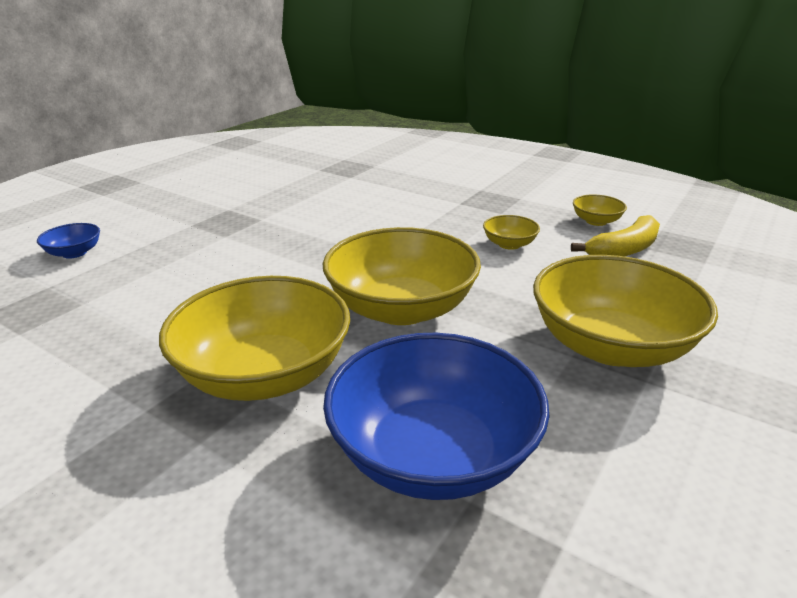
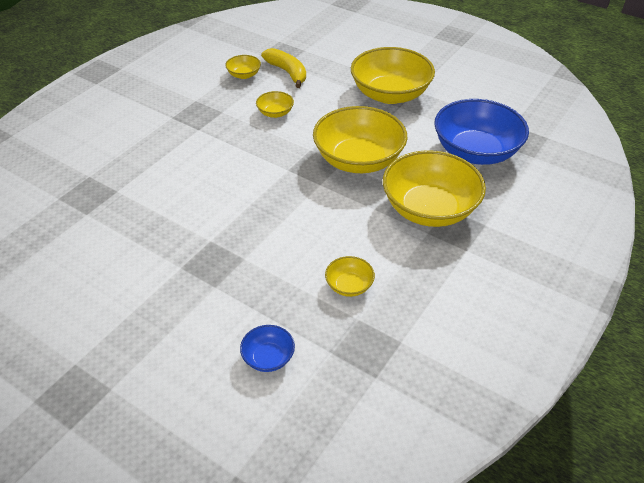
camera: 90 degrees left, 15 degrees up
(141, 298) = (349, 286): none -> yellow bowl

